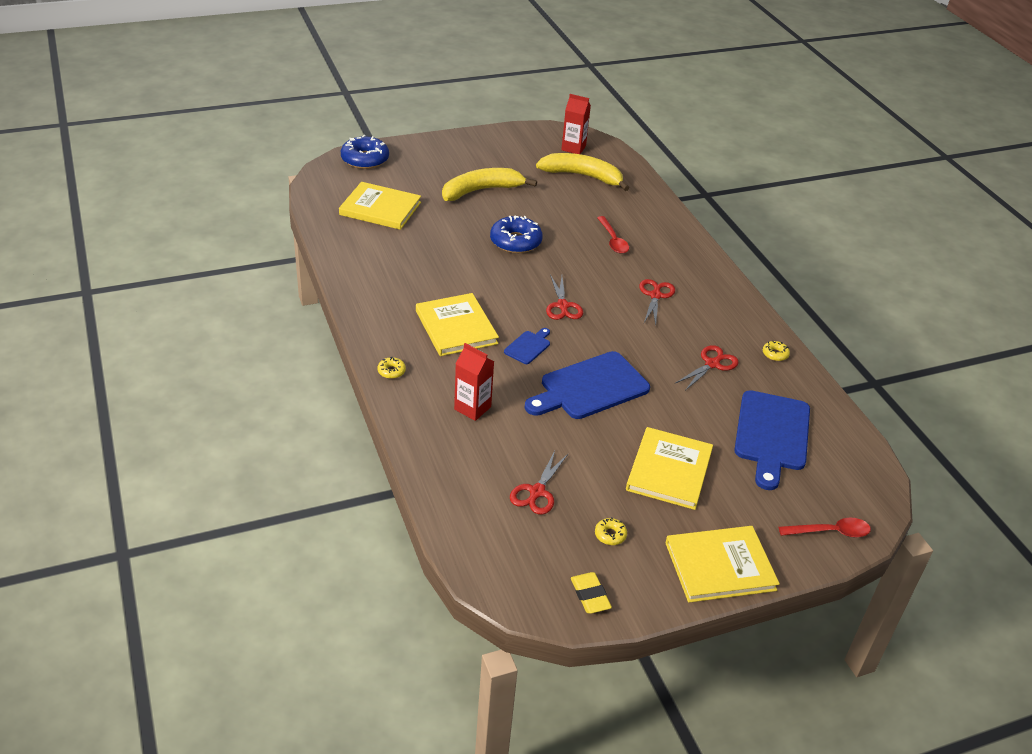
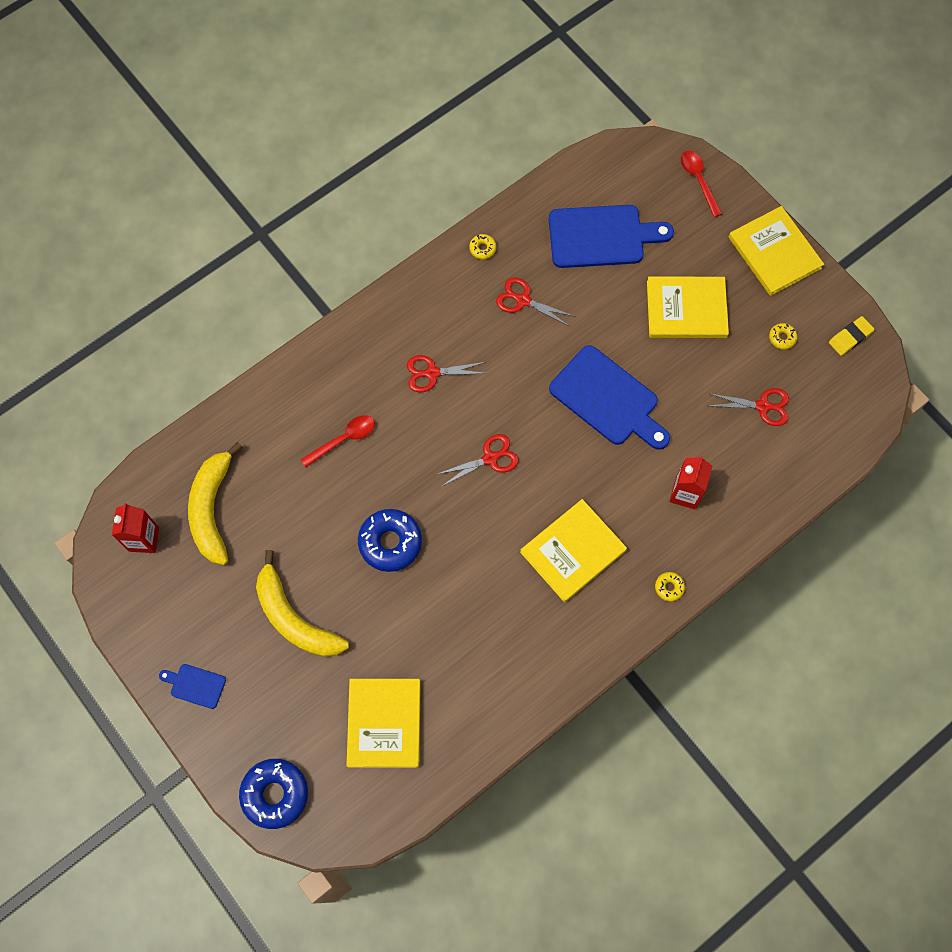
camera: 105 degrees left, 30 degrees up
(528, 346) = (572, 472): blue cutting board -> blue cutting board (195, 685)

